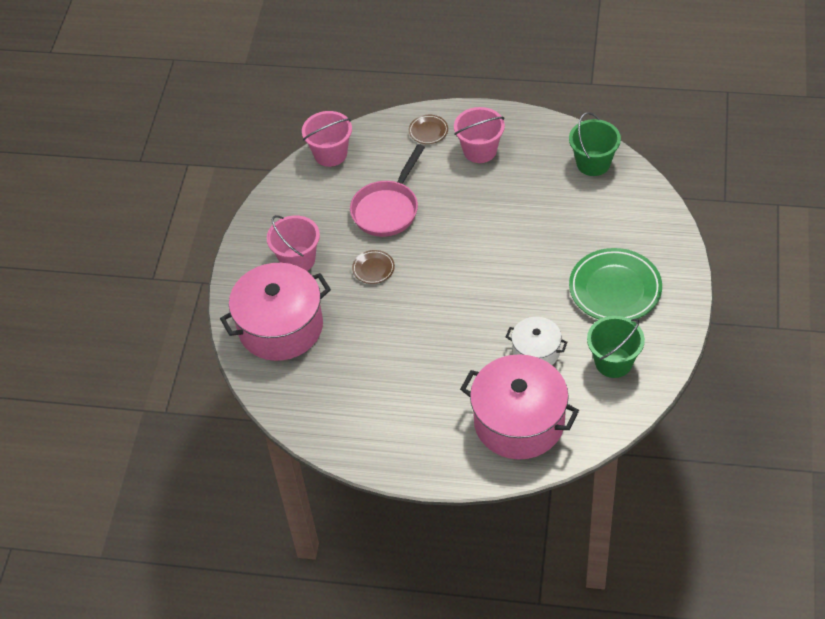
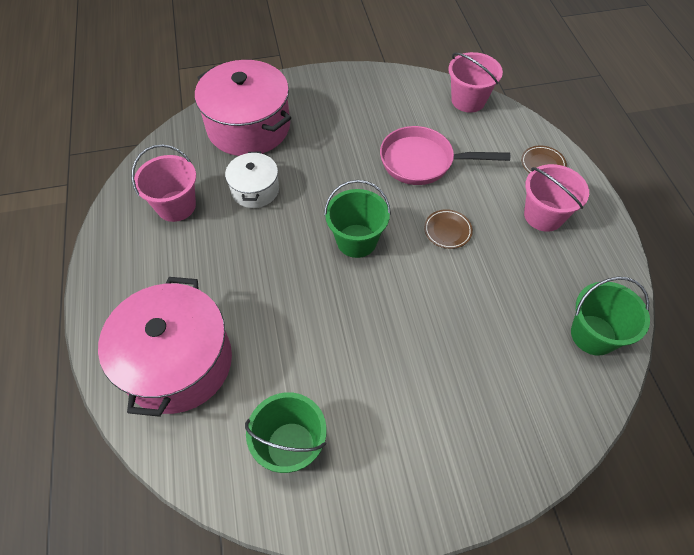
camera: 65 degrees right, 5 degrees up
(297, 260) = (330, 115): pink bucket -> pink bucket (176, 206)
(373, 269) = (342, 173): brown plate -> brown plate (447, 231)
(452, 278) = (356, 241): none -> green bucket
(536, 351) = (282, 352): white pot -> white pot (255, 190)
(615, 289) = (406, 416): green plate -> none

